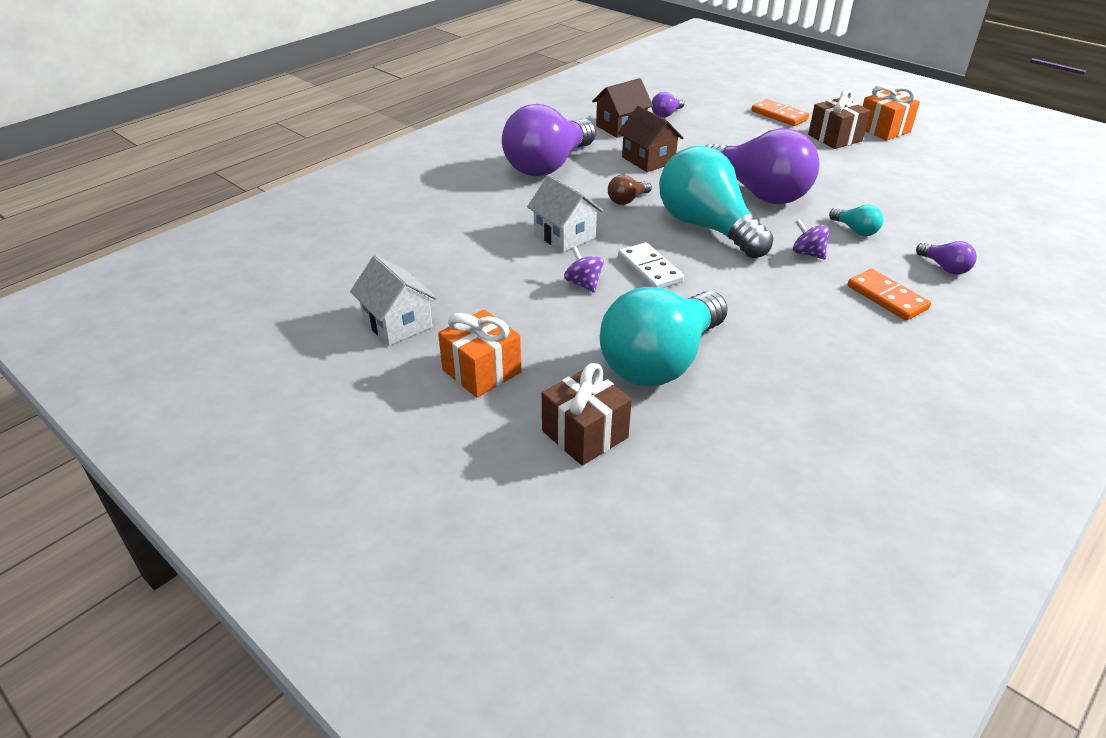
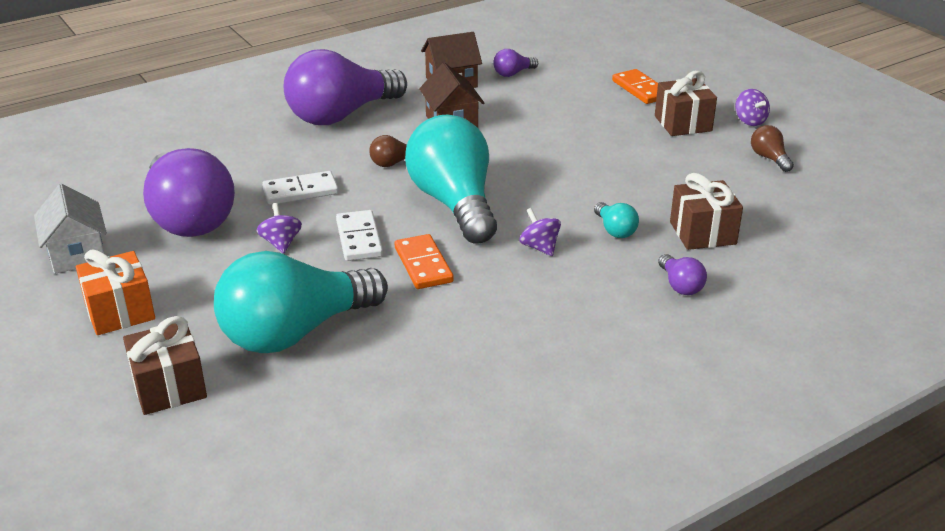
camera: 15 degrees right, 5 degrees down
(564, 235) = (300, 191): white house -> white domino
(758, 192) = (541, 174): purple light bulb -> purple light bulb (189, 218)
(883, 130) = (750, 121): orange gift -> purple spinning top
(886, 297) = (585, 307): orange domino -> orange domino (423, 265)
(923, 157) = (769, 158): none -> brown light bulb
(925, 222) = (702, 233): none -> brown gift

